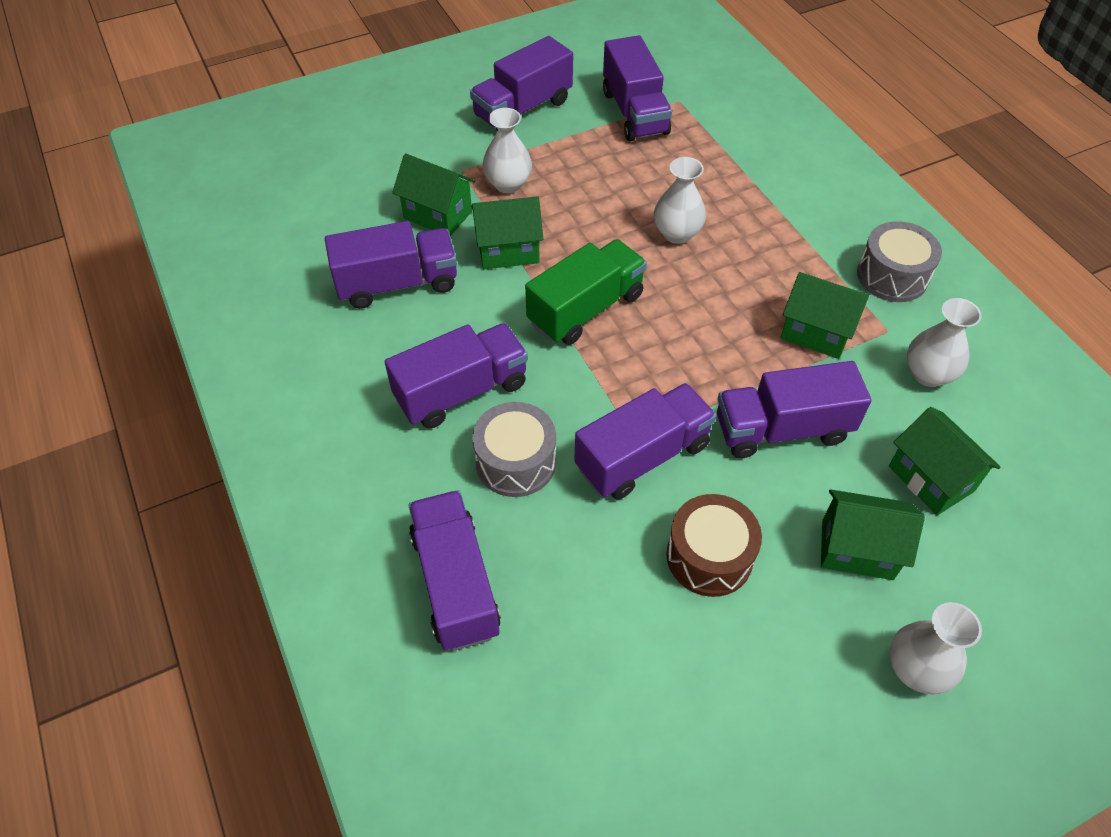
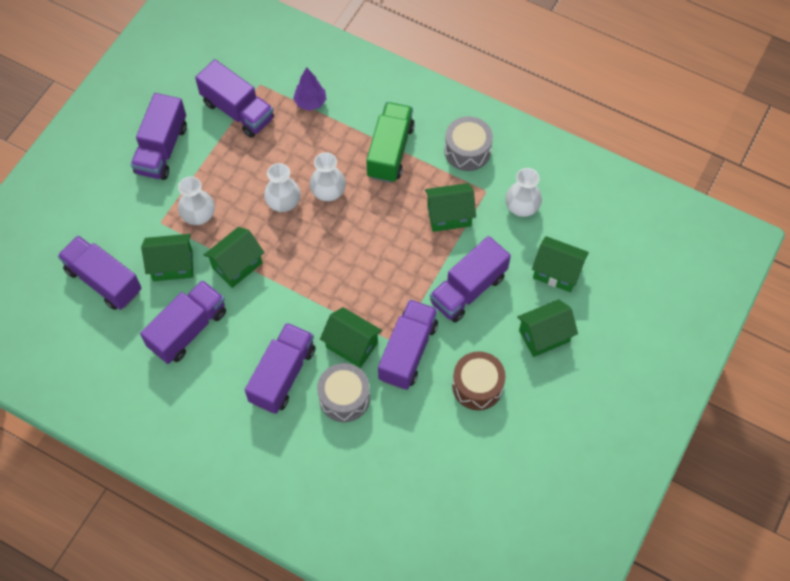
camera: 35 degrees left, 10 degrees up
(455, 583) = (364, 483): purple truck -> purple truck (104, 280)
(574, 407) = (351, 345): none -> green house
(586, 309) = (312, 278): green truck -> green truck (390, 151)
(725, 141) = (310, 102): none -> purple tree
(916, 669) = (604, 381): white vase -> white vase (283, 203)

